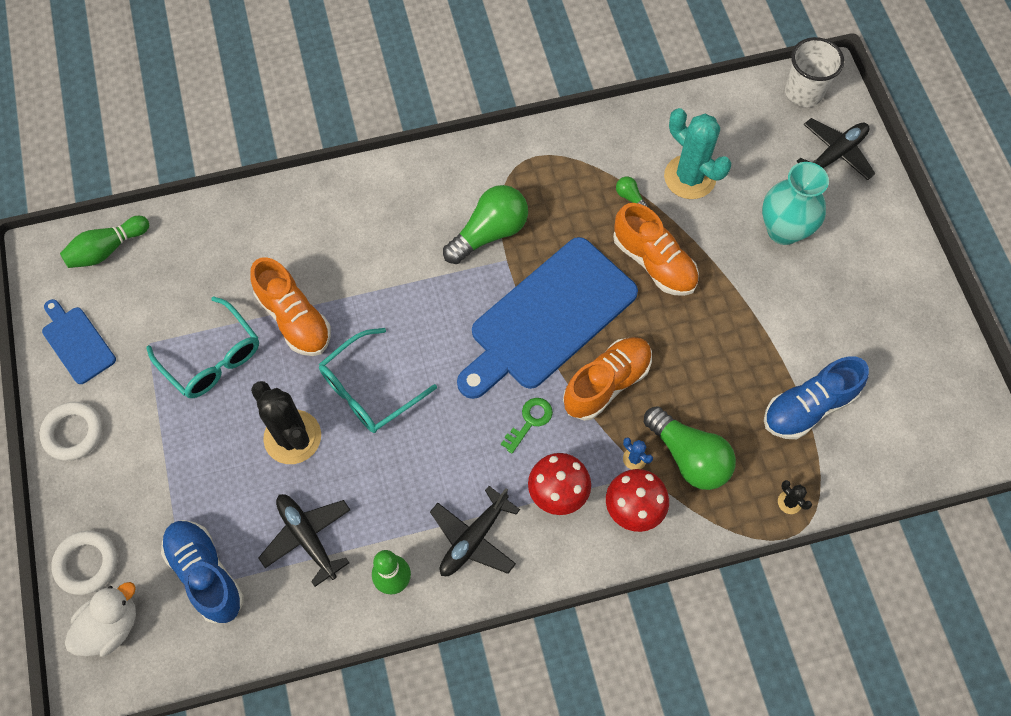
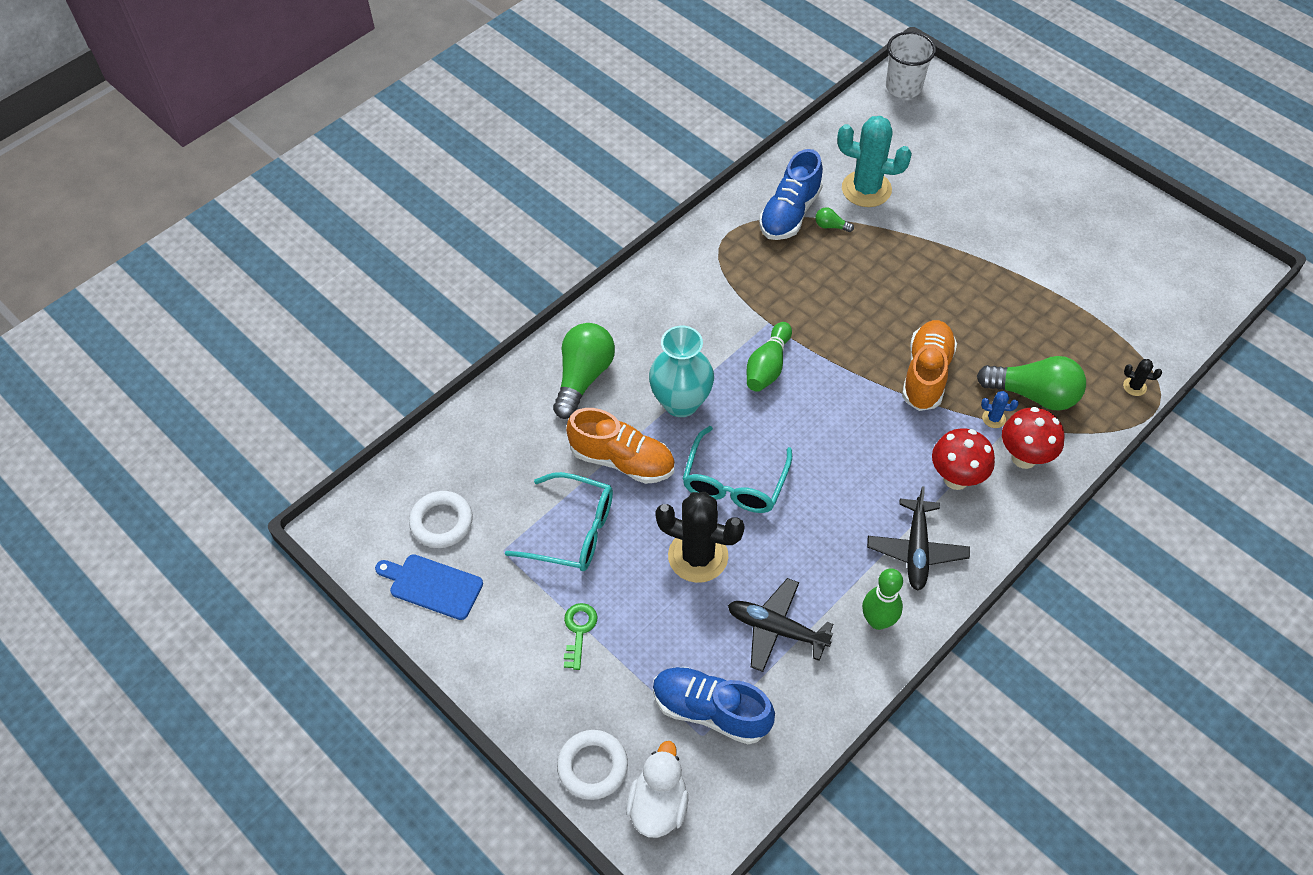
camera: 30 degrees left, 10 degrees down
(73, 433) = (490, 663): white ring -> white ring (441, 522)
(107, 249) = (399, 493): green bowling pin -> green bowling pin (768, 366)
(489, 233) = (738, 308): green light bulb -> green light bulb (583, 377)
(529, 421) = (888, 435): green key -> green key (579, 631)
(548, 318) = (839, 349): blue cutting board -> none
(654, 262) = (889, 265): orange shoe -> none
(783, 230) = (969, 193): turquoise vase -> turquoise vase (681, 402)
(808, 407) = (1092, 310): blue shoe -> blue shoe (790, 213)
(835, 154) = (963, 121): black plane -> none

